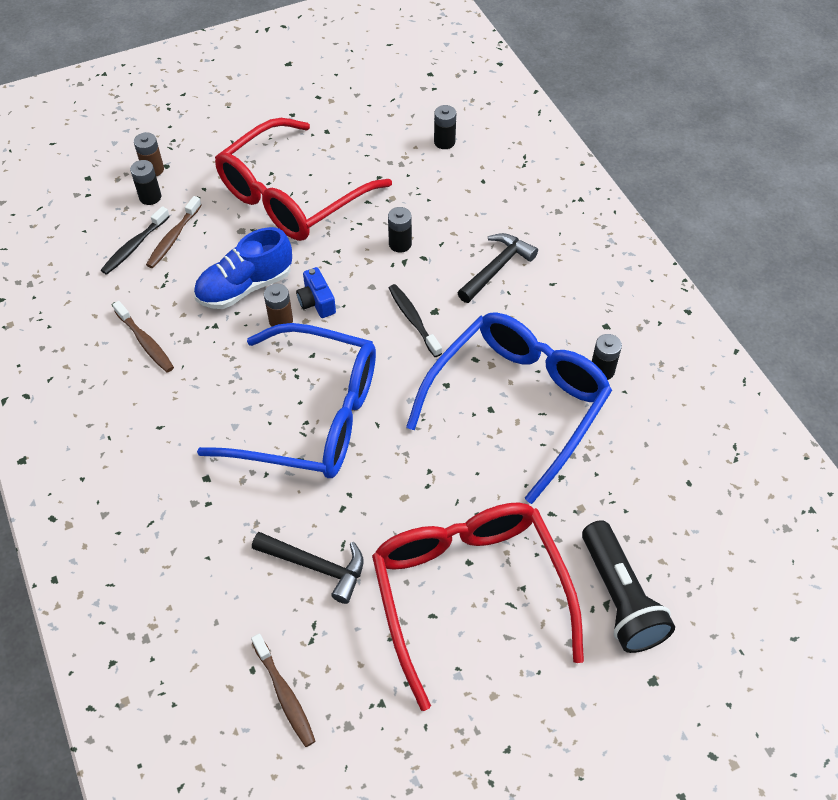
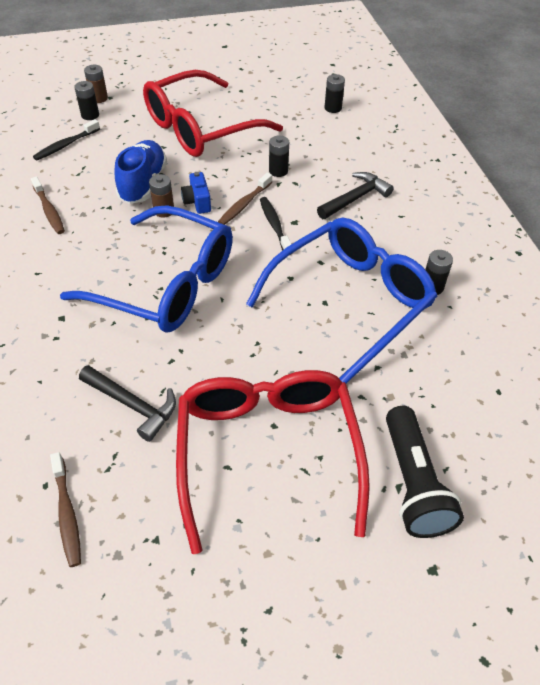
camera: 10 degrees right, 5 degrees down
(173, 238) = (98, 143): brown toothbrush -> brown toothbrush (244, 204)
(245, 287) = (143, 184): blue shoe -> blue shoe turned 120 degrees clockwise

